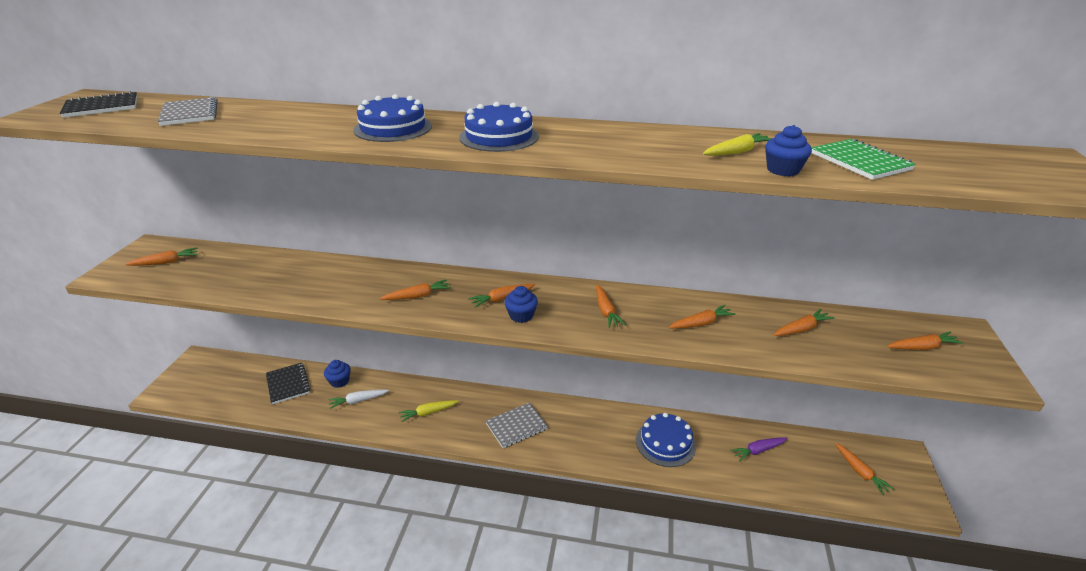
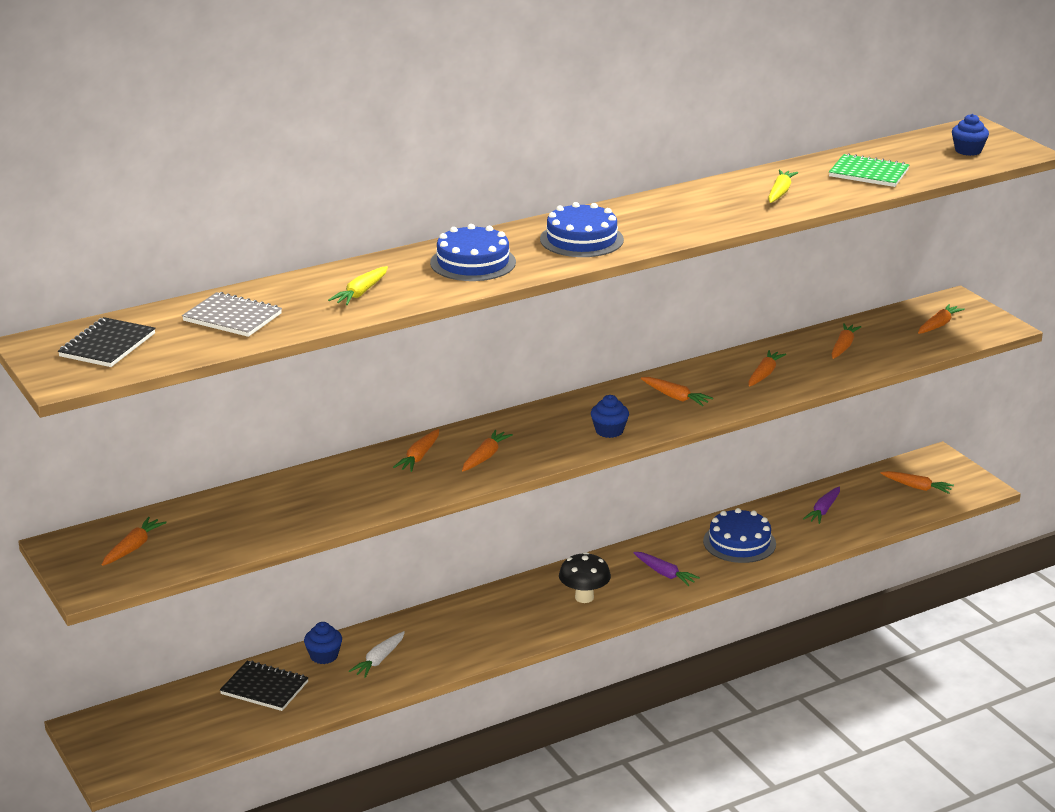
camera: 40 degrees left, 5 degrees down
(428, 413) = (475, 631): yellow carrot -> yellow carrot (361, 293)
(502, 299) = (568, 426): orange carrot -> orange carrot (419, 457)
(516, 426) = (584, 597): grey notebook -> black mushroom
(586, 438) = (665, 574): none -> purple carrot
(783, 170) = (831, 198): blue cupcake -> blue cupcake (968, 150)

